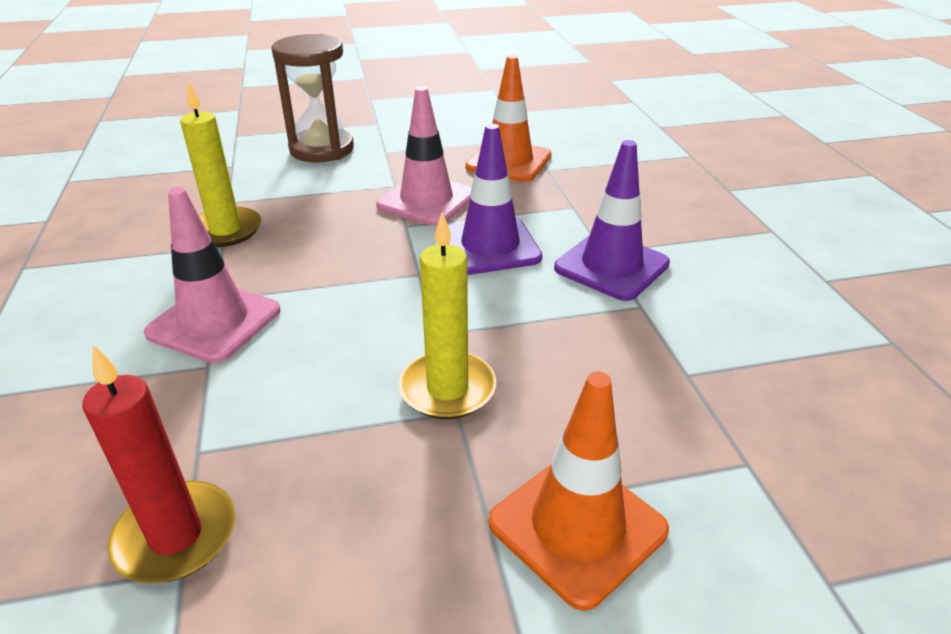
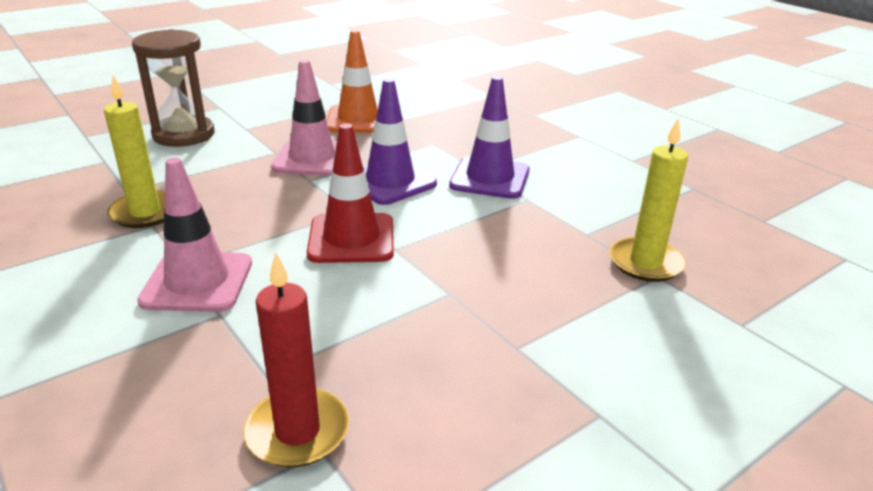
camera: 25 degrees left, 5 degrees down
(398, 309) = (351, 239): none -> red traffic cone
(447, 389) = (432, 282): yellow candle -> yellow candle (645, 263)
(577, 526) = (582, 338): orange traffic cone -> none

